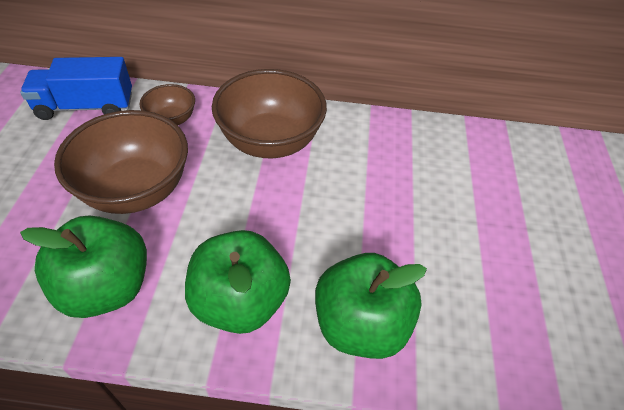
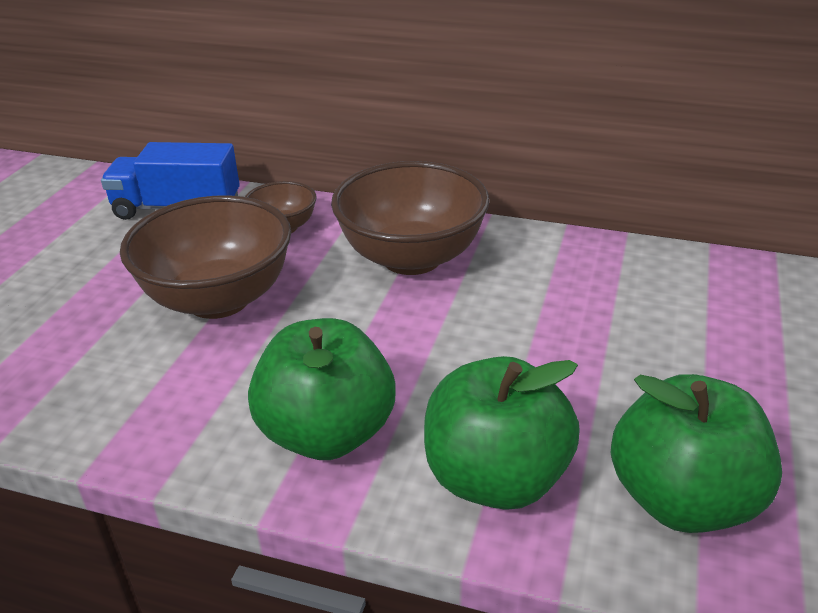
camera: 15 degrees right, 15 degrees down
(106, 287) = (154, 401): green apple -> green apple (682, 500)

